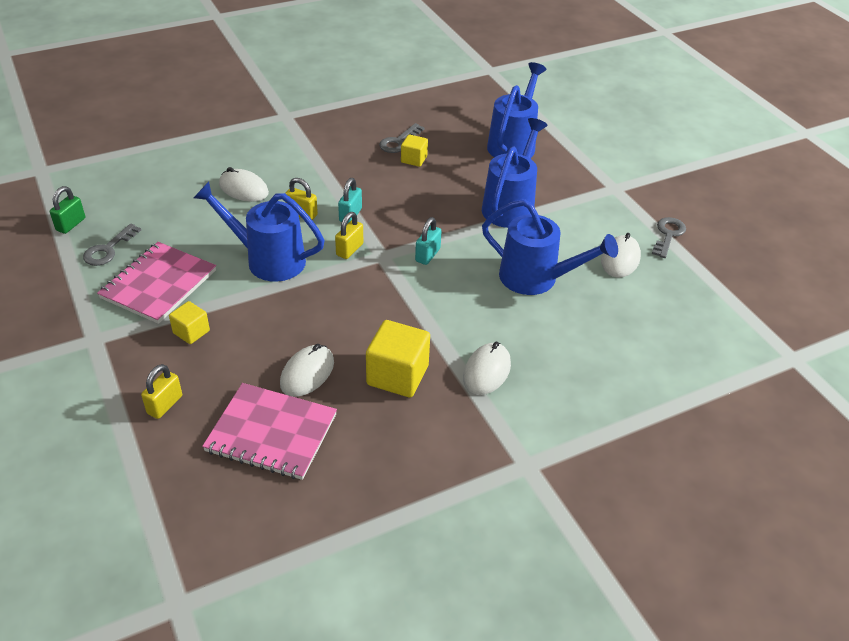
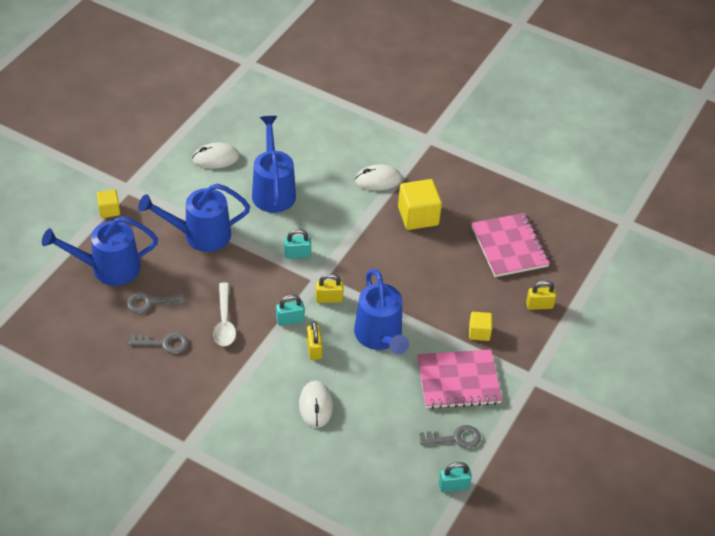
camera: 125 degrees left, 5 degrees up
(71, 224) = (453, 486): green padlock -> turquoise padlock
(307, 373) = (455, 256): white mouse -> none
(389, 179) = (224, 322): none -> white spoon
(414, 159) = (183, 320): yellow cube -> yellow cube (109, 210)
(668, 235) = (166, 143): grey key -> grey key (150, 303)

